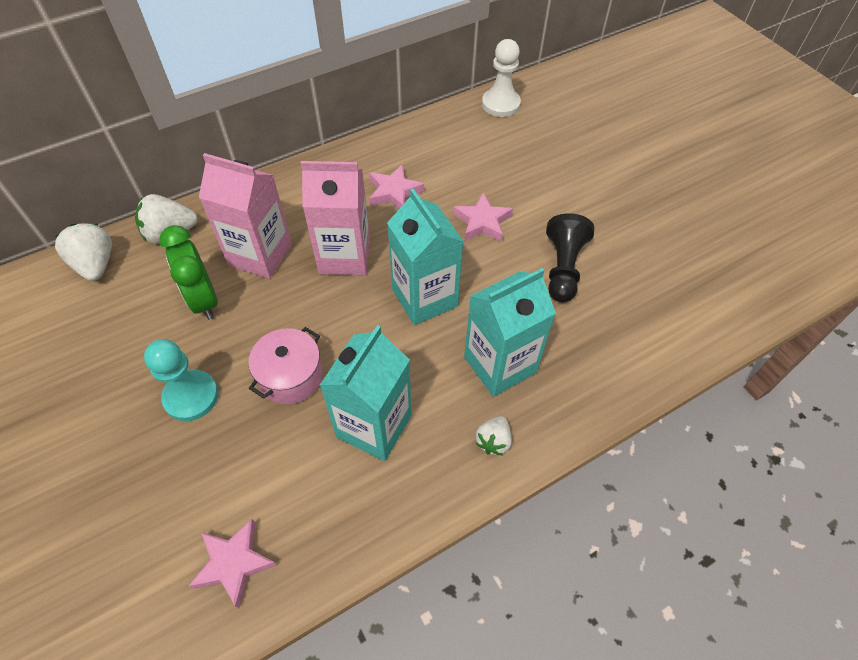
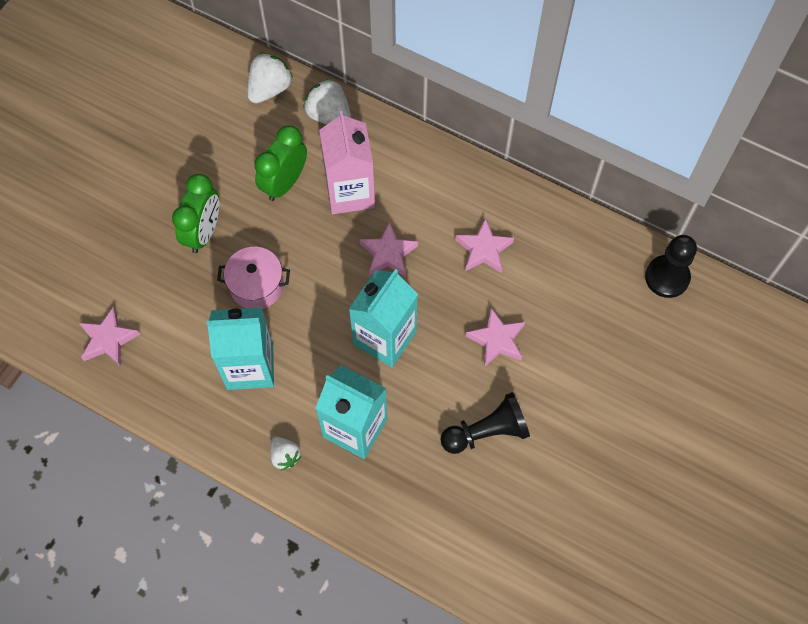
camera: 60 degrees right, 10 degrees up
(191, 396) = (203, 232): turquoise pawn -> green clock
(344, 256) = (388, 253): pink carton -> pink star
(493, 441) = (285, 456): white strawberry -> white strawberry turned 120 degrees counterclockwise
(500, 104) = (667, 277): white pawn -> black pawn

